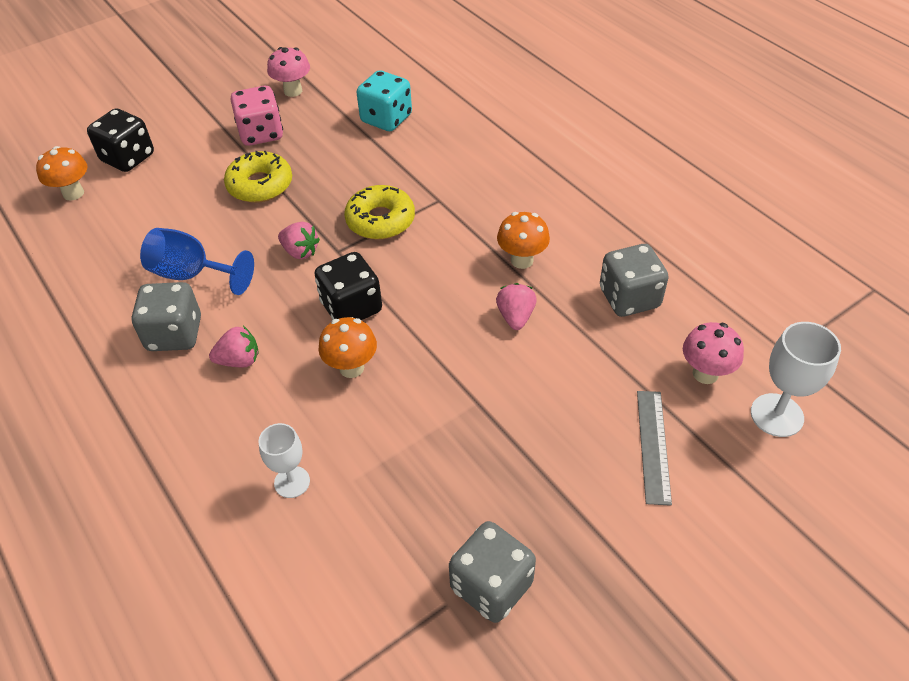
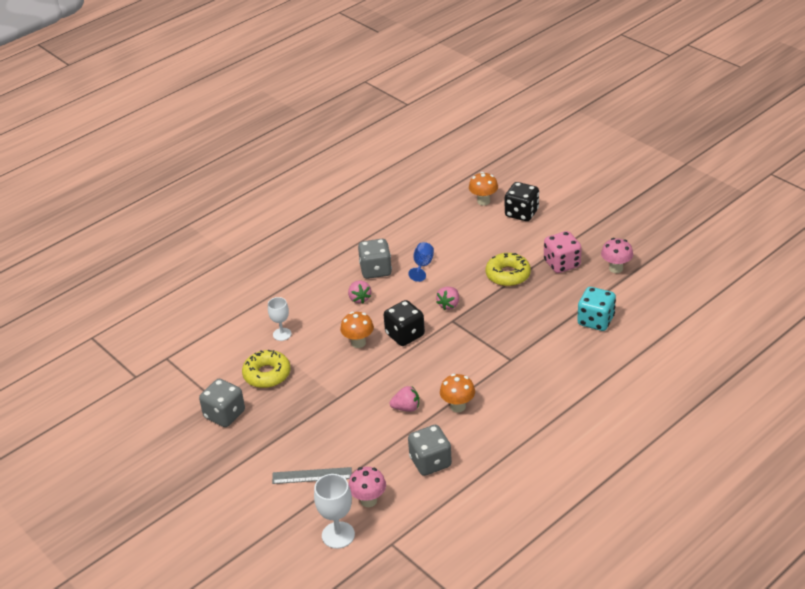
camera: 85 degrees right, 10 degrees down
(192, 274) = (422, 265): blue goblet -> blue goblet, size x0.66
(380, 220) = (484, 335): yellow donut -> yellow donut (267, 374)

